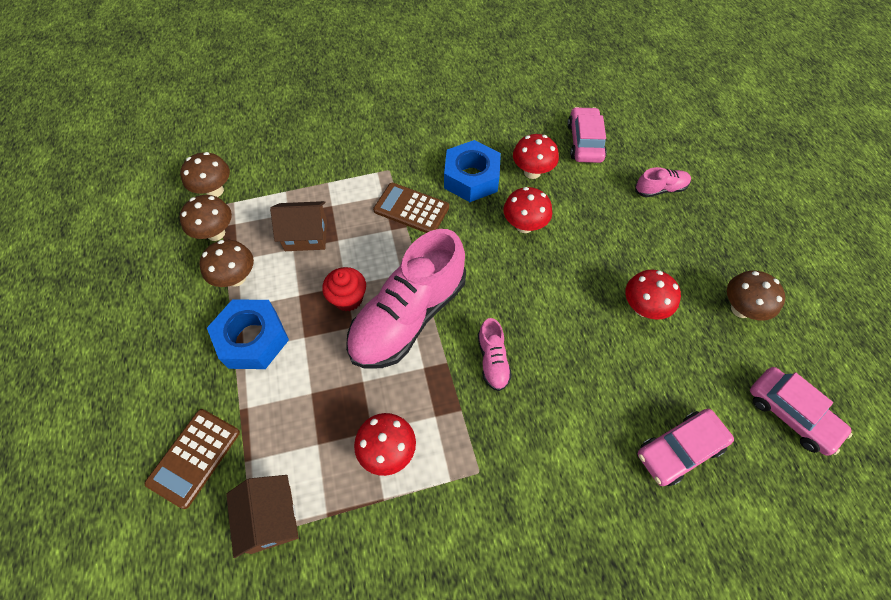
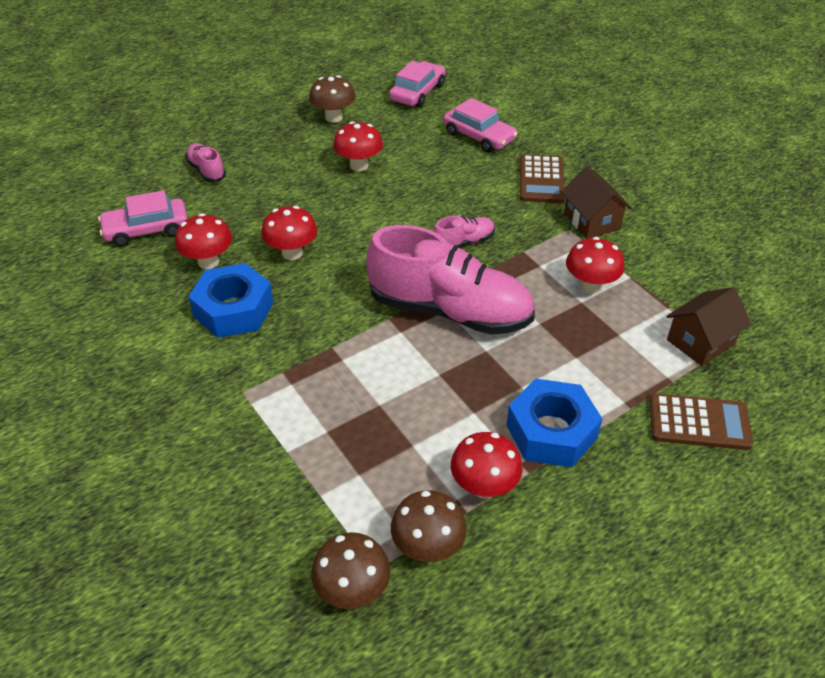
camera: 110 degrees left, 15 degrees down
(236, 278) = (484, 487): brown mushroom -> red mushroom
(306, 235) = (386, 439): brown house -> brown house (591, 221)
(348, 298) = (455, 366): red cupcake -> none
(411, 209) = (303, 350): brown calculator -> brown calculator (541, 179)

